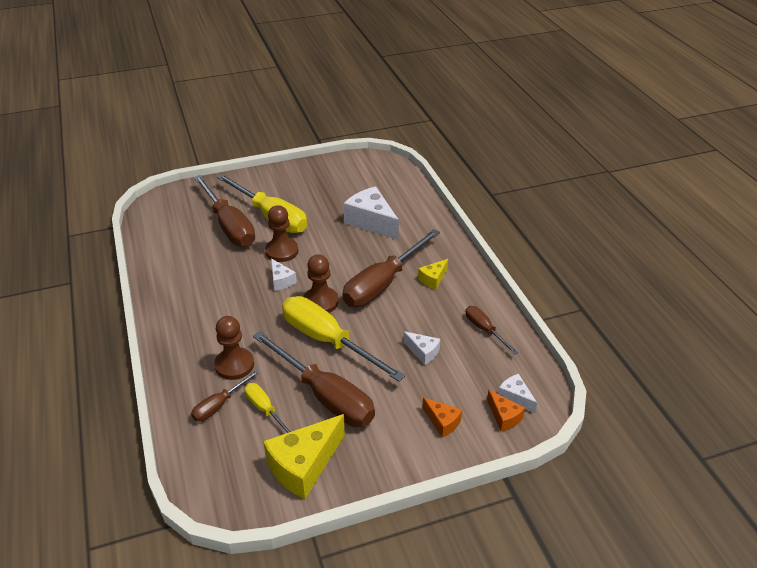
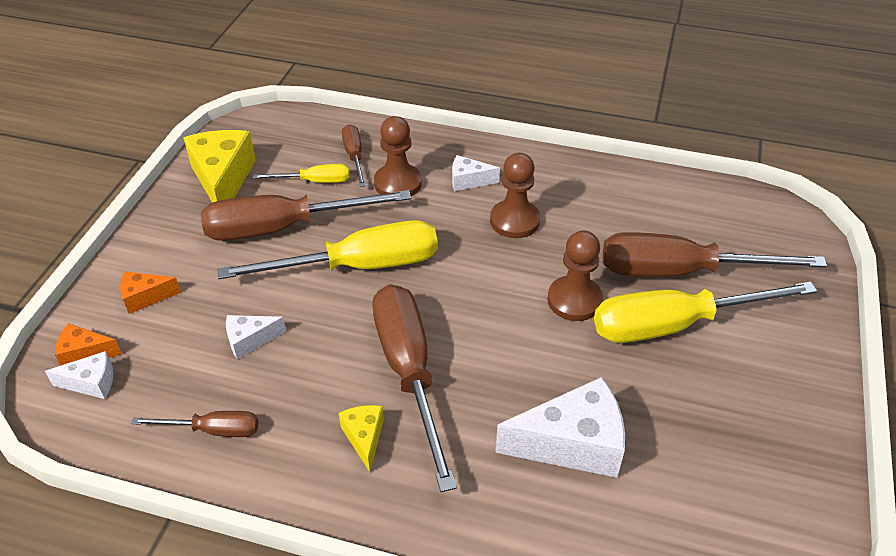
camera: 125 degrees right, 5 degrees up
(281, 281) = (508, 273): white cheese -> white cheese (468, 181)
(320, 302) = (432, 291): brown pawn -> brown pawn (514, 221)

